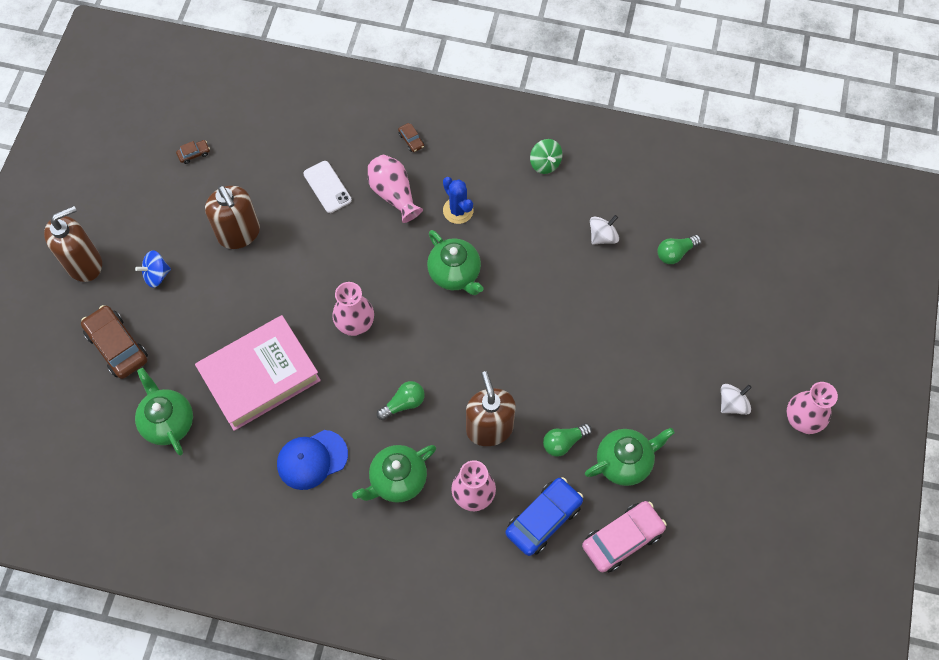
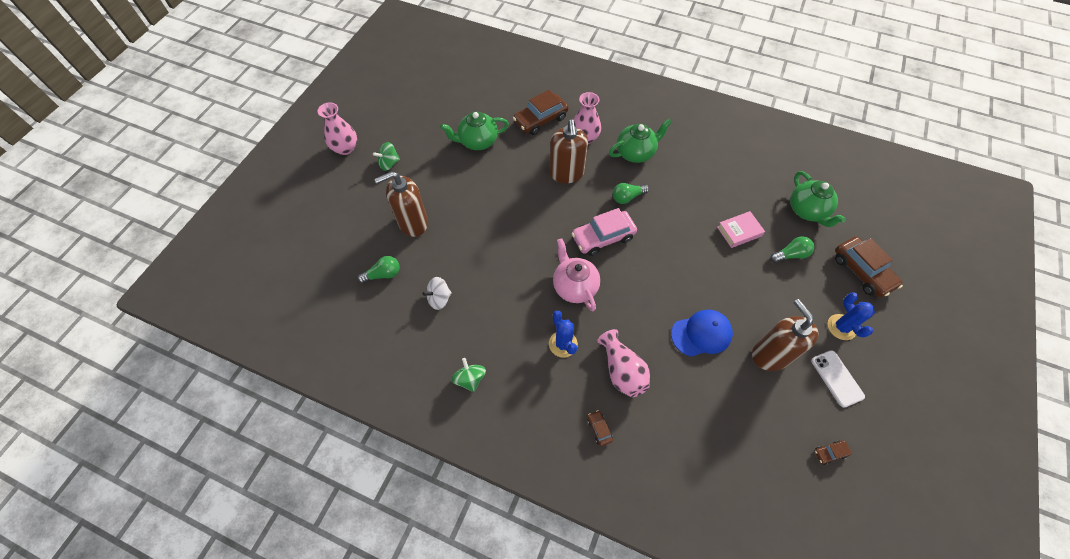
camera: 170 degrees left, 5 degrees down
(84, 263) = (913, 348): brown soap dispenser -> brown soap dispenser (413, 223)
(157, 275) = (841, 327): blue spinning top -> blue cactus
(260, 376) = (739, 232): pink book -> pink book, size x0.46
(312, 459) = (696, 172): blue cap -> blue cap (701, 334)
(327, 187) = (687, 389): white phone -> white phone (836, 378)
(355, 323) = (662, 260): pink vase -> none
(455, 274) = (574, 286): green teapot -> pink teapot
(543, 519) = (540, 120): blue car -> brown car
(564, 442) = (515, 158): green light bulb -> green light bulb (790, 255)
(622, 539) = (493, 104): pink car -> pink car (603, 237)
(732, 404) = (389, 163): white spinning top -> green spinning top

